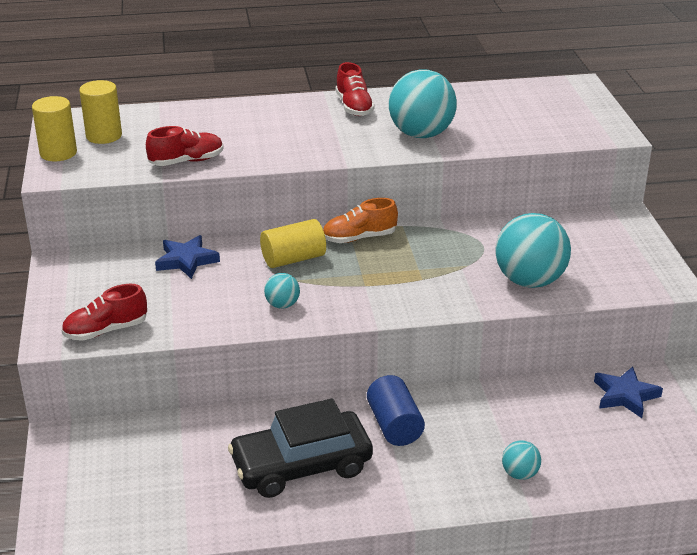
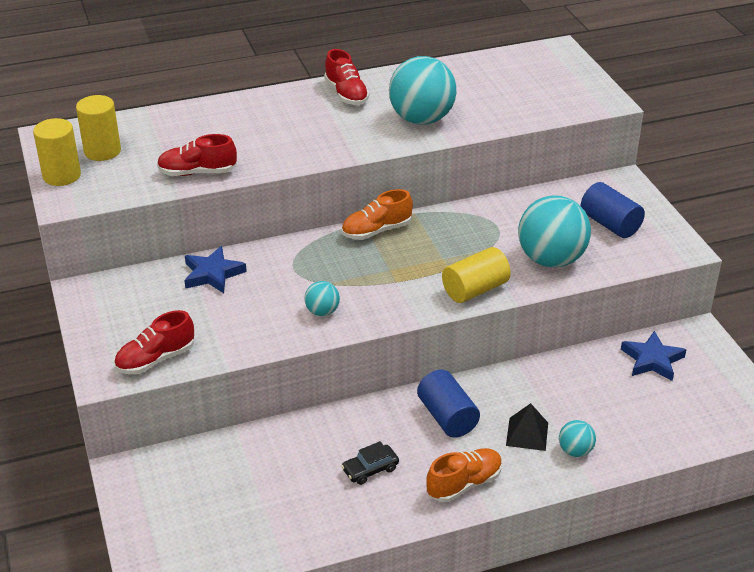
camera: 10 degrees left, 5 degrees up
(186, 161) = (197, 172): red shoe -> red shoe turned 150 degrees counterclockwise
(293, 259) = (318, 261): yellow cylinder -> yellow cylinder (475, 289)
(301, 466) = (370, 469): black car -> black car, size x0.42
(394, 492) = (464, 484): none -> orange shoe
(473, 451) = (527, 434): none -> black pyramid
(600, 254) = (610, 224): none -> blue cylinder

